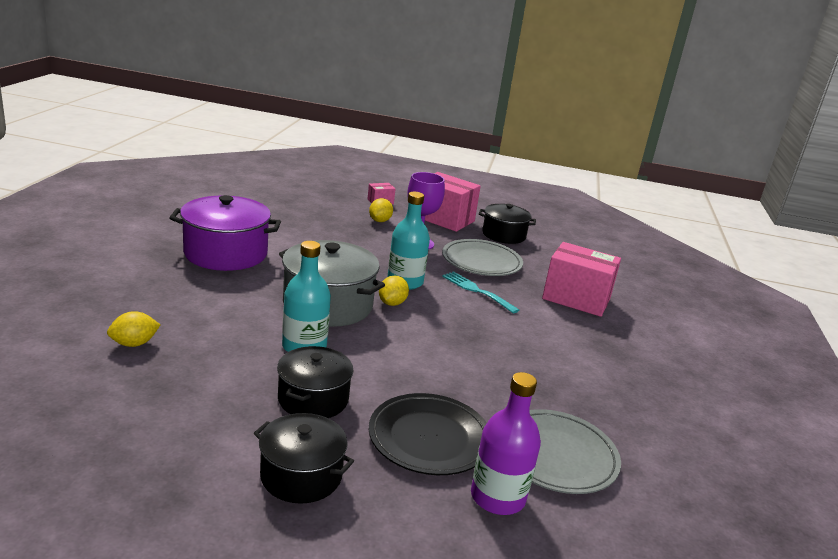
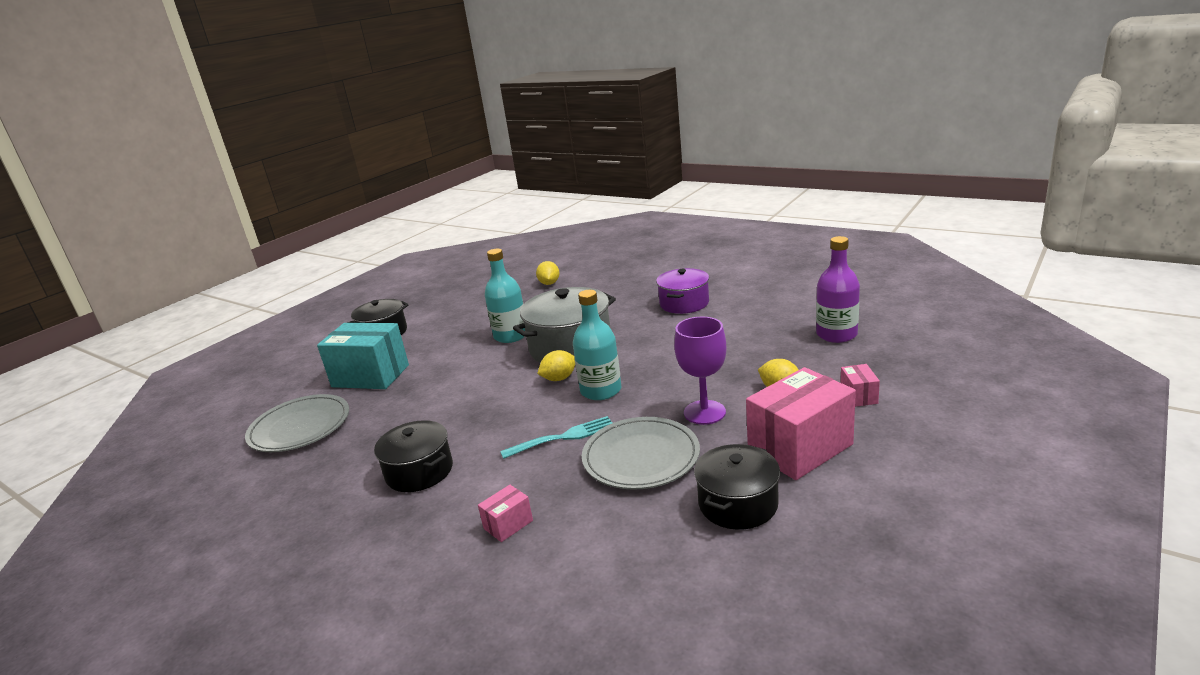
camera: 120 degrees right, 0 degrees up
(226, 253) = (684, 303): purple pot -> purple pot, size x0.64
(313, 399) = (447, 337): black pot -> black pot (419, 471)
(392, 303) = (559, 378): yellow lemon -> yellow lemon turned 75 degrees counterclockwise
(429, 438) = (370, 376): black plate -> turquoise box
(497, 497) = (298, 394): purple bottle -> purple bottle (836, 334)
(576, 298) = (508, 524): pink box -> pink box, size x0.45

